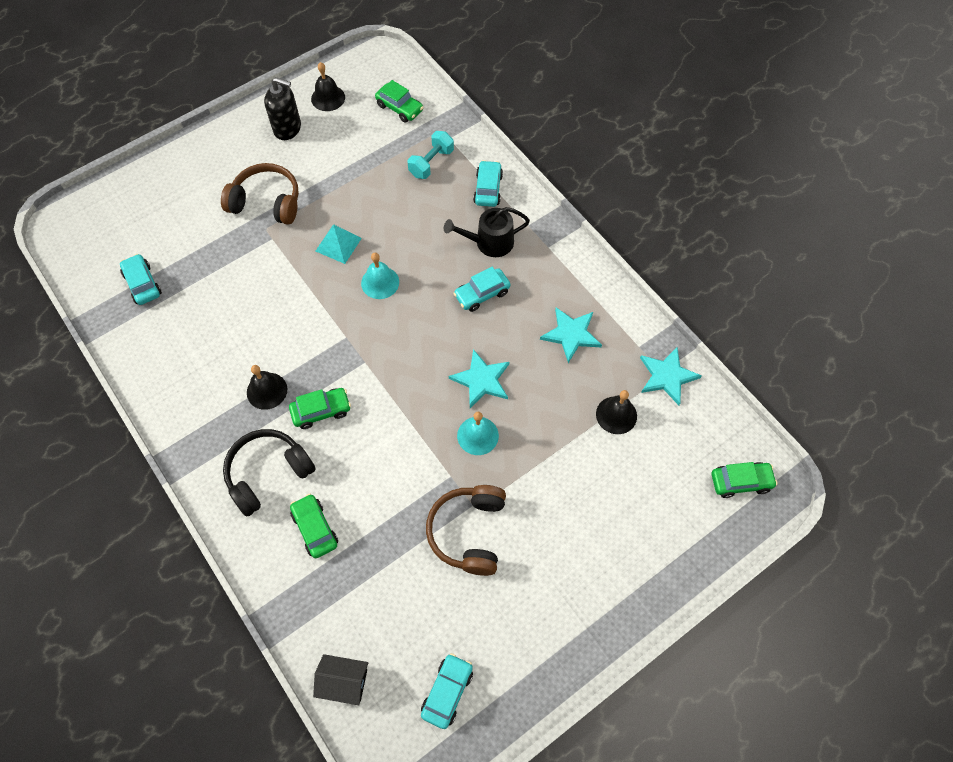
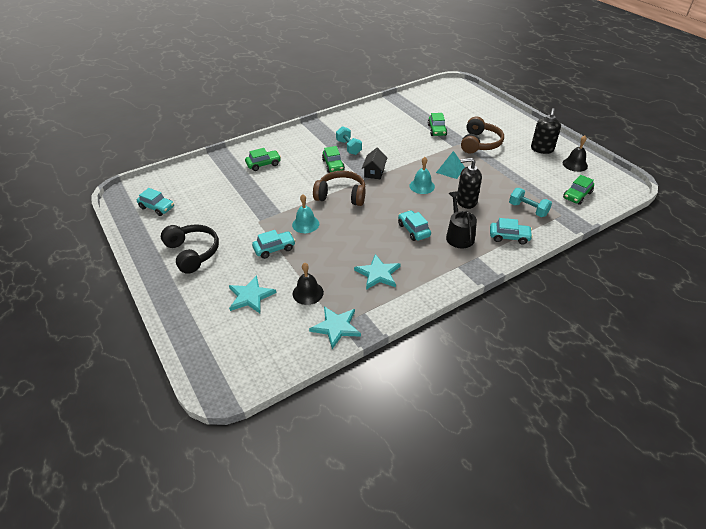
camera: 95 degrees right, 20 degrees down
(142, 284) = (418, 108): turquoise car -> turquoise car (274, 248)
(267, 391) = (348, 147): black bell -> turquoise dumbbell
(268, 473) = (299, 149): black headphones -> black headphones (193, 253)
(344, 681) = (180, 174): black house -> black house (374, 172)
(416, 229) = (466, 201): none -> black soap dispenser
(468, 532) = (243, 218): brown headphones -> brown headphones (341, 195)
(481, 380) = (345, 227): turquoise star -> turquoise star (250, 296)
(740, 482) = (236, 363): green car -> green car (437, 130)

